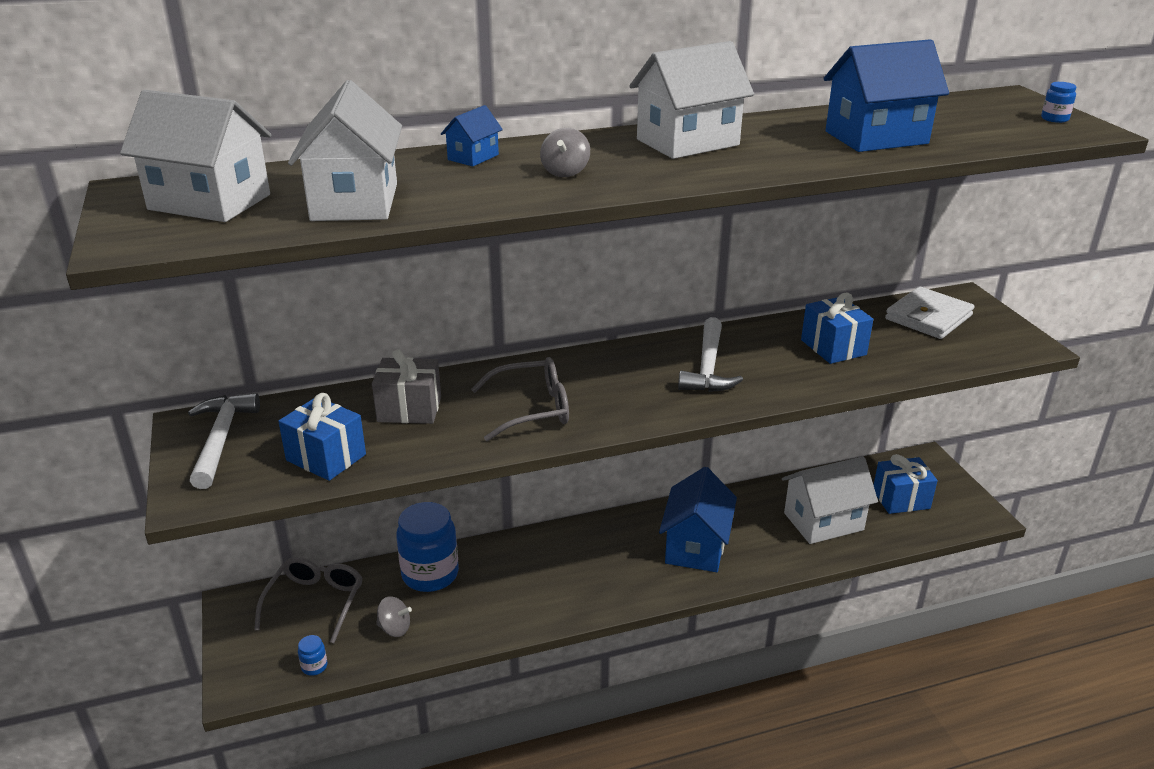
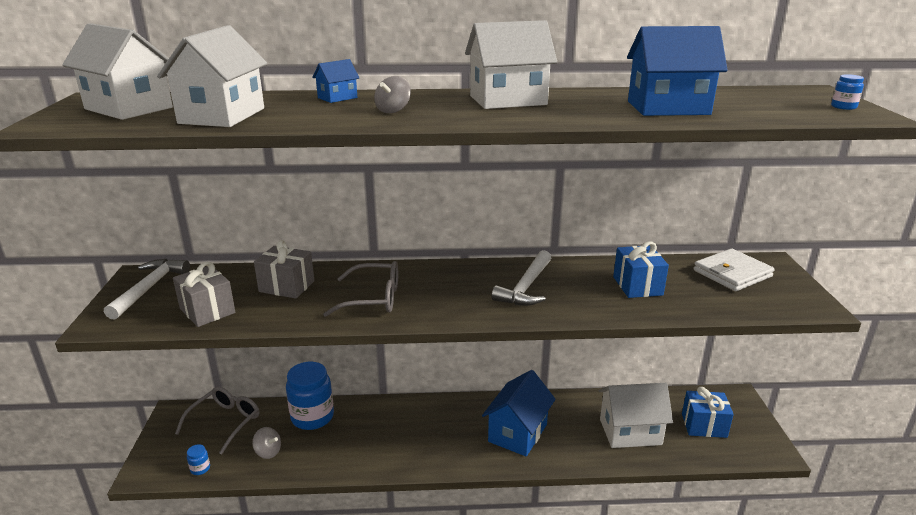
camera: 15 degrees right, 5 degrees down
(326, 457) = (207, 311): blue gift -> grey gift

